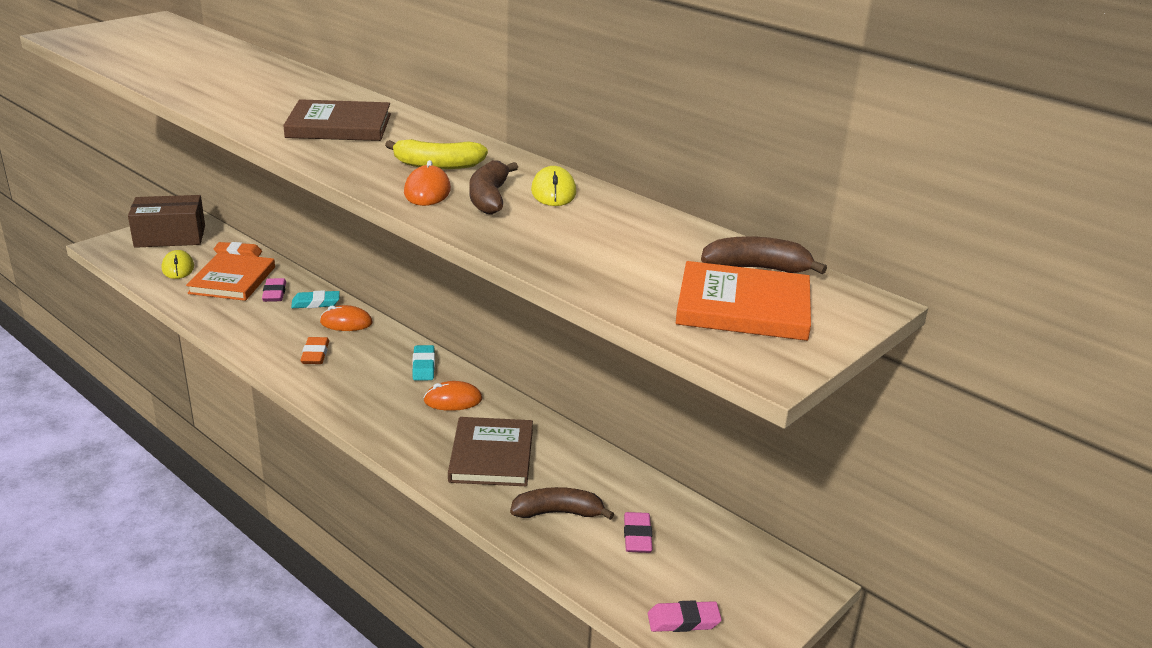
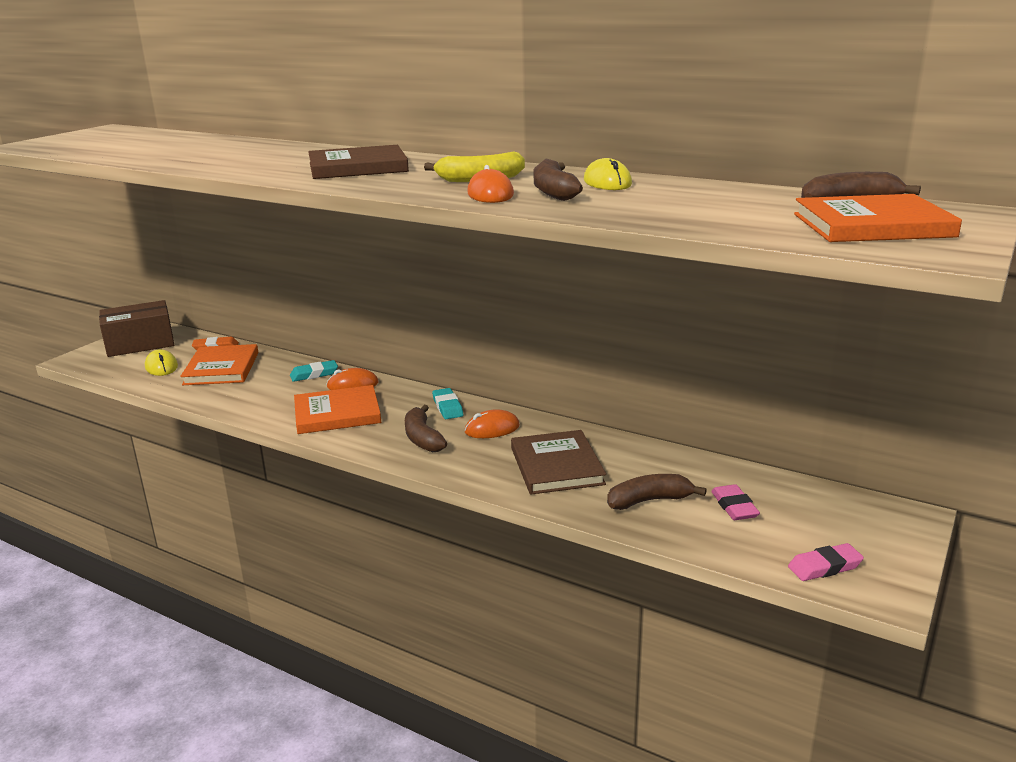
camera: 10 degrees left, 5 degrees down
(274, 293) = (269, 372): pink eraser -> none
(315, 354) = (337, 413): orange eraser -> orange book
(381, 398) = (422, 438): none -> brown banana

